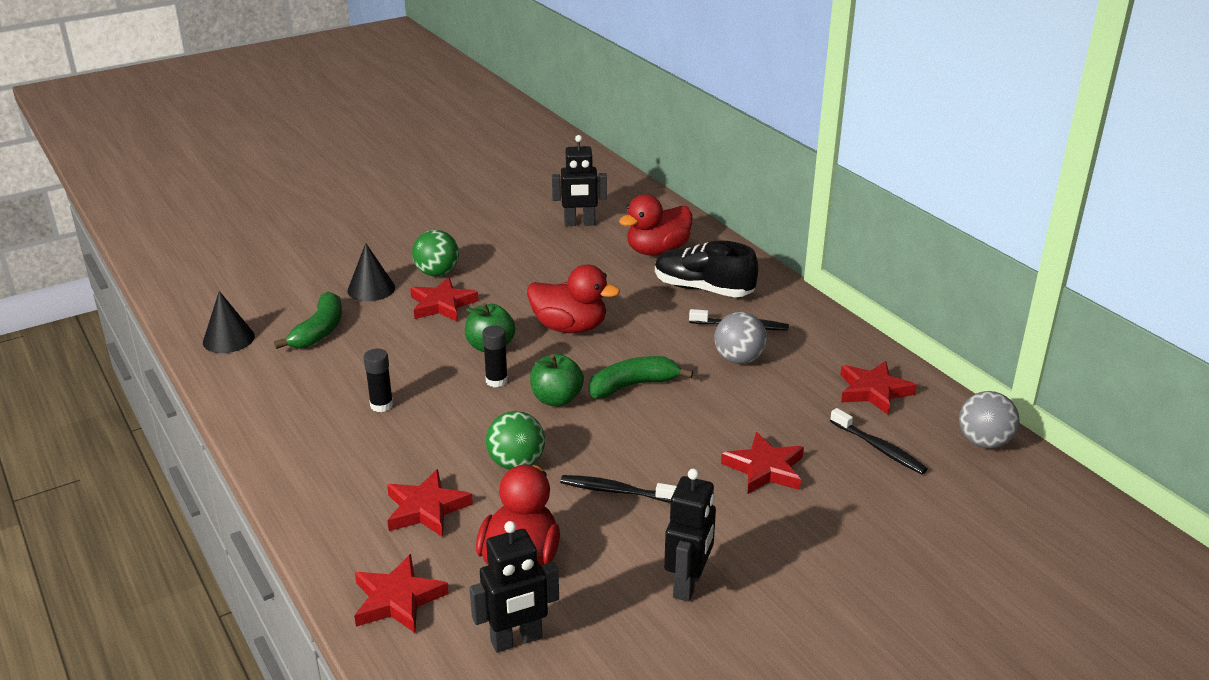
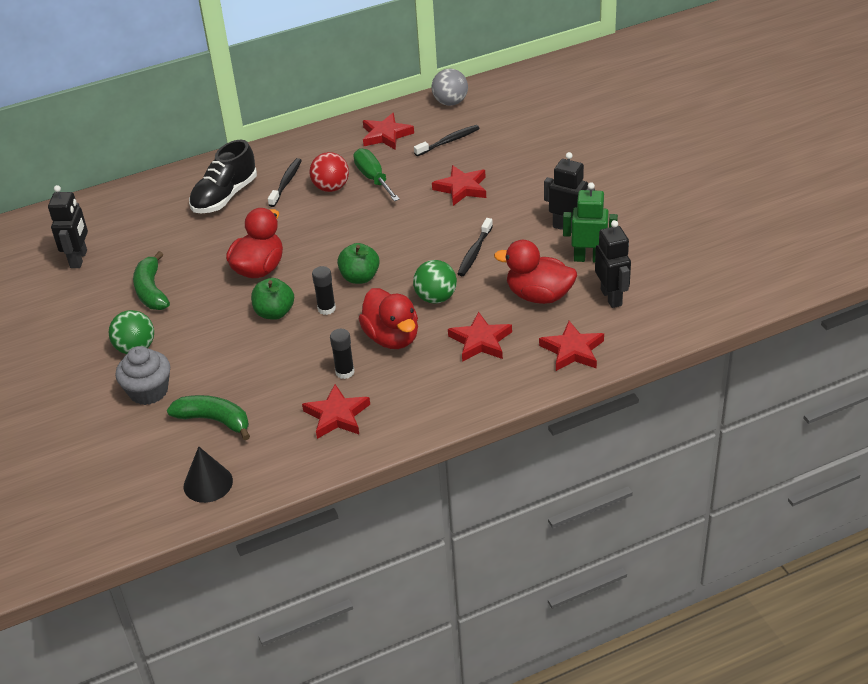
camera: 80 degrees left, 10 degrees up
(371, 289) = (148, 391): black cone -> grey cupcake
(442, 305) = (195, 343): red star -> red star (337, 415)
(612, 611) = (589, 258): none -> green robot
(633, 385) = (351, 239): green banana -> green banana (151, 291)
(657, 251) = (151, 216): red duck -> red duck (392, 338)
(738, 359) = (331, 188): grey ball -> red ball
(768, 390) = (373, 178): none -> green screwdriver

